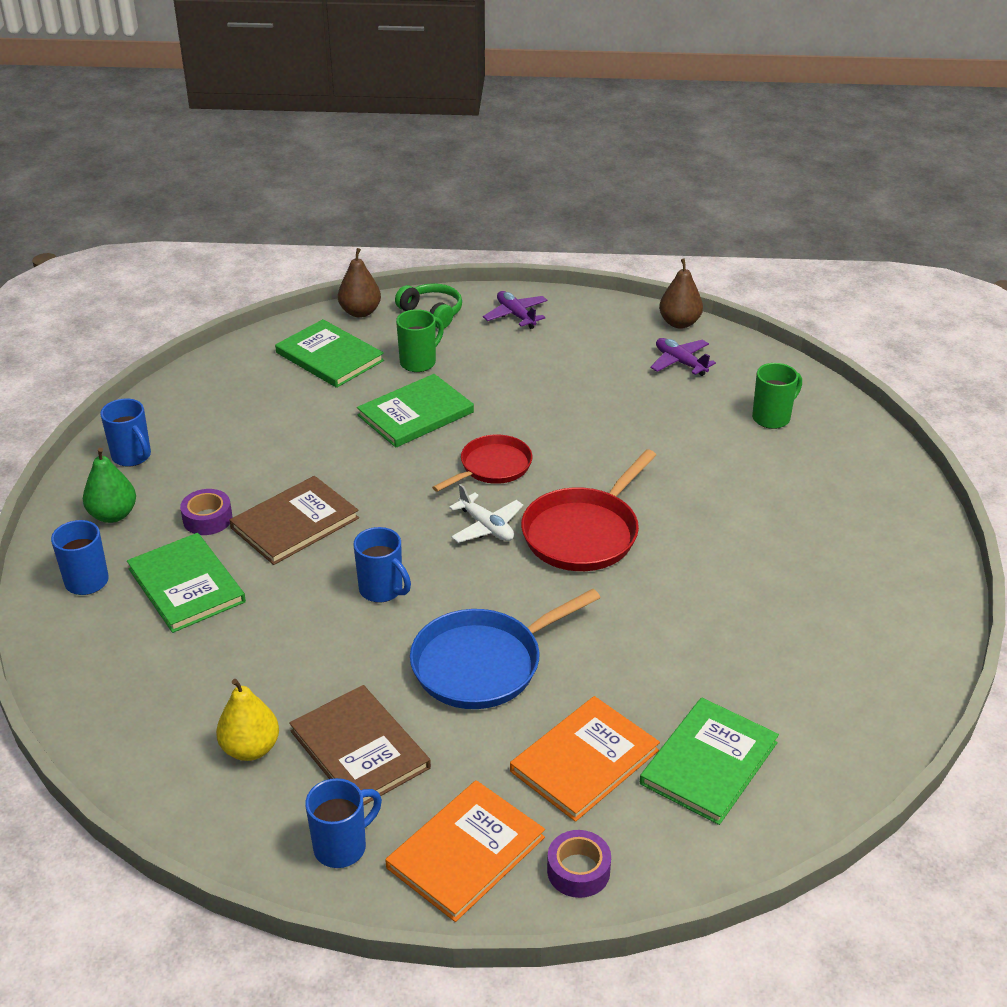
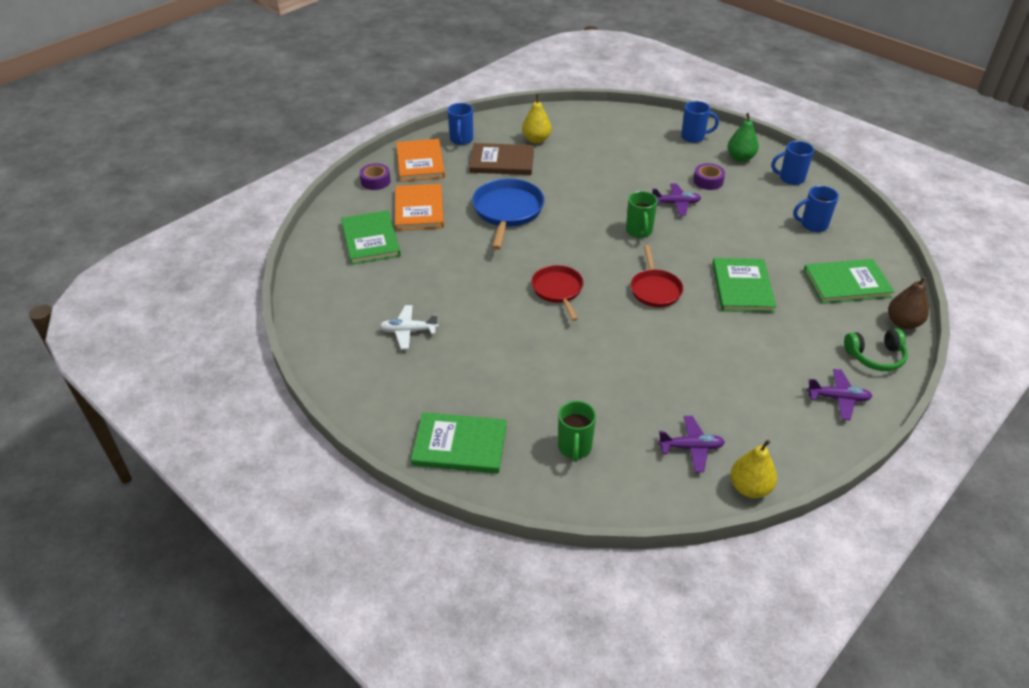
camera: 130 degrees right, 5 degrees up
(186, 585) = (660, 159): green book -> green book (459, 445)
(295, 523) = (676, 204): brown book -> purple plane
(382, 590) = (592, 207): blue mug -> blue mug (813, 225)
(419, 362) = (806, 317): green mug -> green mug (639, 231)
(486, 527) = (603, 260): white plane -> white plane (408, 331)
(584, 533) = (558, 290): red pan -> red pan, size x0.65
(679, 323) = (749, 488): brown pear -> yellow pear

